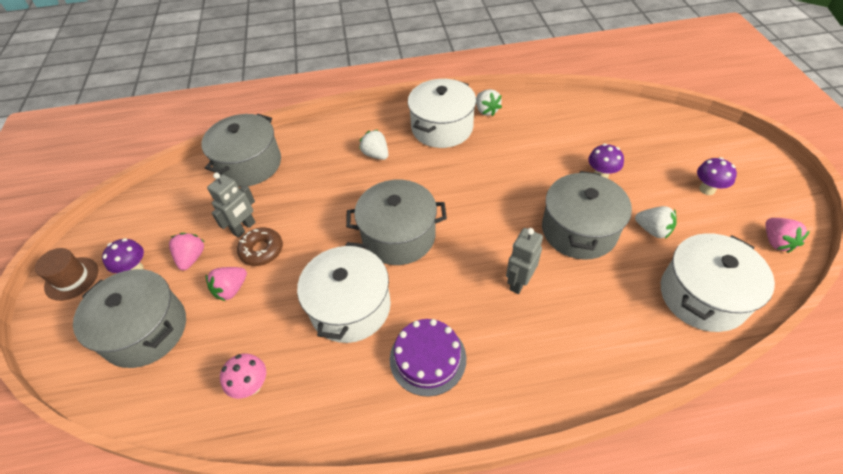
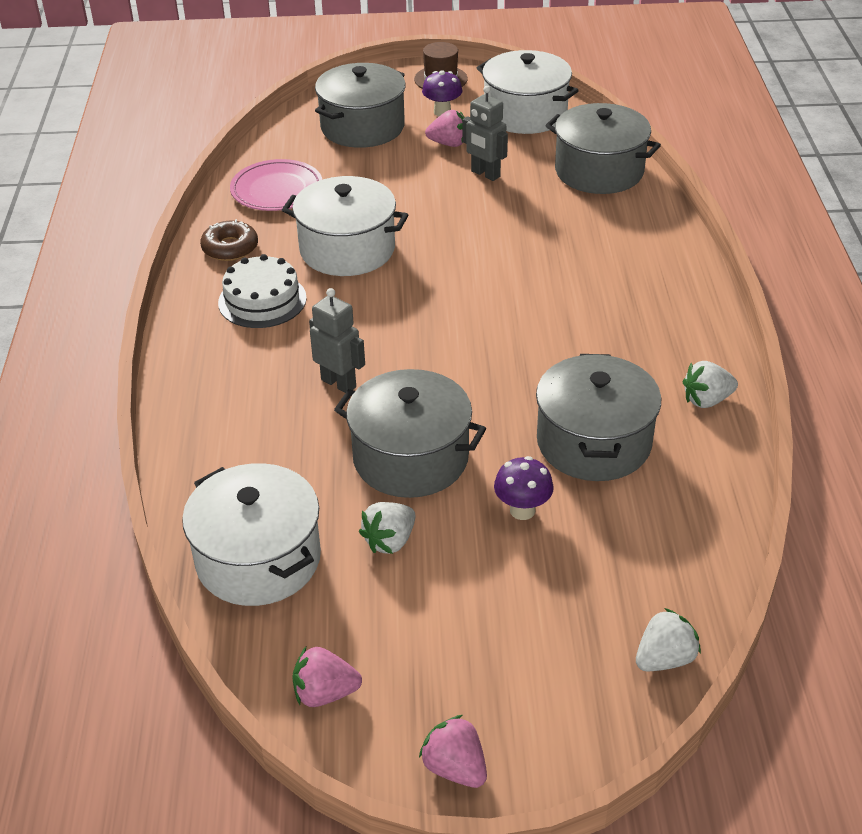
camera: 95 degrees right, 10 degrees down
(231, 289) = (397, 171): pink strawberry -> pink strawberry (455, 768)
(252, 386) = (277, 190): pink mushroom -> pink plate
(262, 250) = (447, 188): brown donut -> brown donut (230, 248)
(376, 154) = (605, 275): white strawberry -> white strawberry (664, 659)
(399, 236) = (443, 289): grey pot -> grey pot (593, 442)
(427, 358) = (262, 300): purple cake -> white cake
(442, 128) = (663, 345): white pot -> white pot (525, 114)
(707, 189) = (463, 643): purple mushroom -> none

